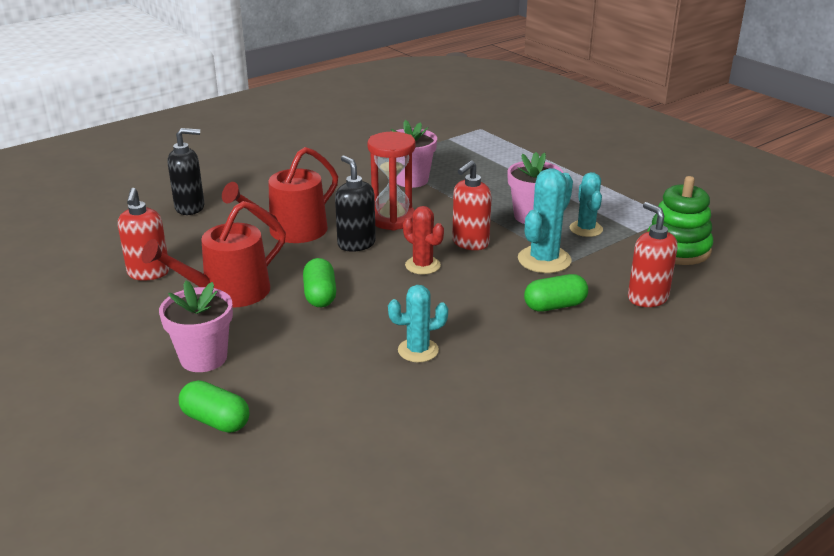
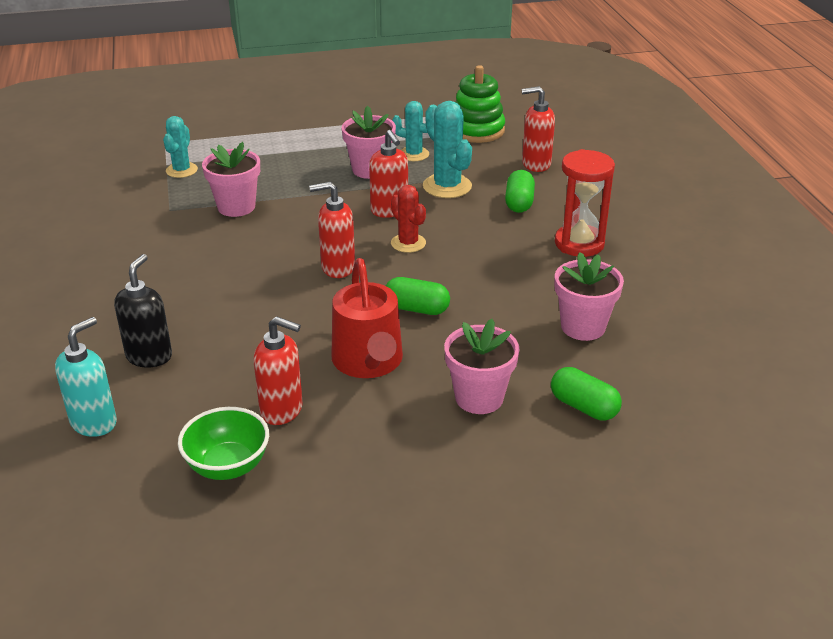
camera: 65 degrees left, 5 degrees up
(77, 271) = (228, 466): none -> green bowl
(108, 212) = (94, 422): none -> turquoise soap dispenser
(216, 420) = (584, 407): green capsule -> green capsule turned 75 degrees clockwise
(291, 231) = (276, 299): red watering can -> none
(350, 393) = (583, 327): none -> pink flower pot
(356, 244) = (337, 268): black soap dispenser -> red soap dispenser
(392, 219) = (307, 237): red hourglass -> red hourglass (579, 243)
(418, 350) = (541, 280): turquoise cactus -> turquoise cactus (181, 170)
(422, 265) = (408, 243): red cactus -> red cactus turned 75 degrees clockwise

